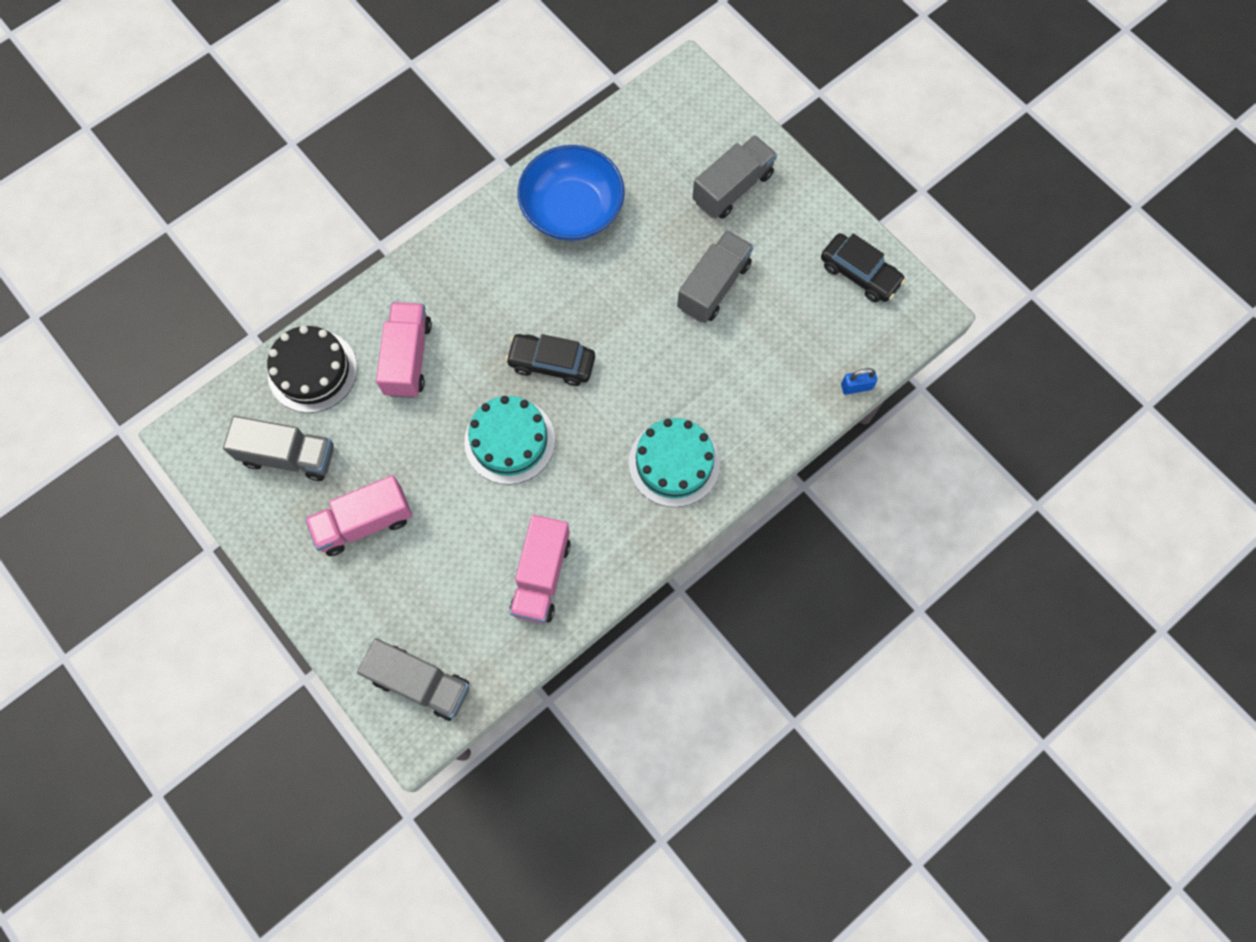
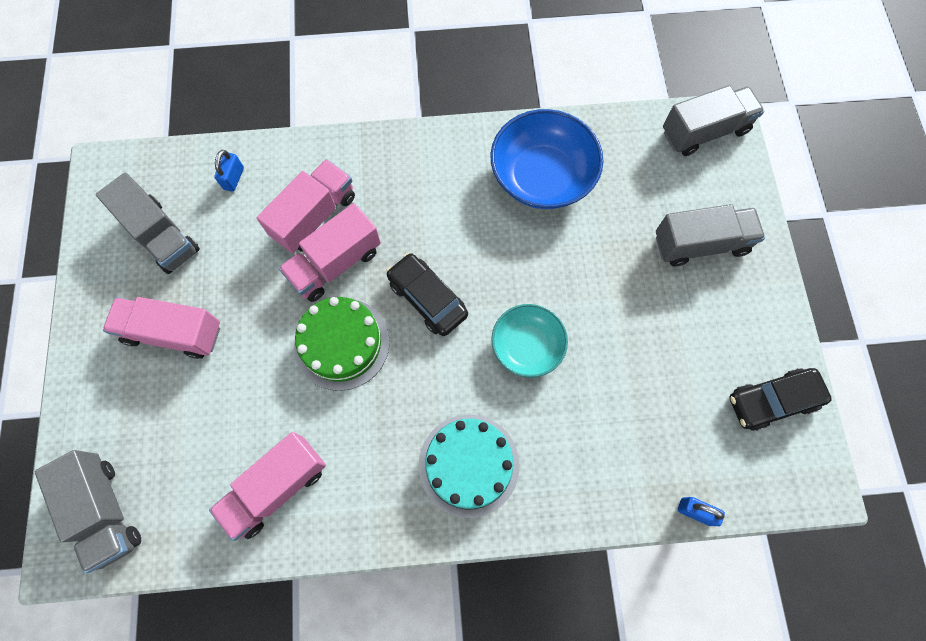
camera: 35 degrees right, 0 degrees up
(312, 371) = (233, 178): black cake -> blue padlock
(456, 384) = (335, 264): none -> pink truck
(509, 441) = (342, 343): turquoise cake -> green cake
(655, 349) = (527, 346): none -> turquoise bowl
(713, 286) = (621, 323): grey truck -> grey truck (704, 132)
(859, 273) = (772, 401): black car -> black car turned 90 degrees clockwise

